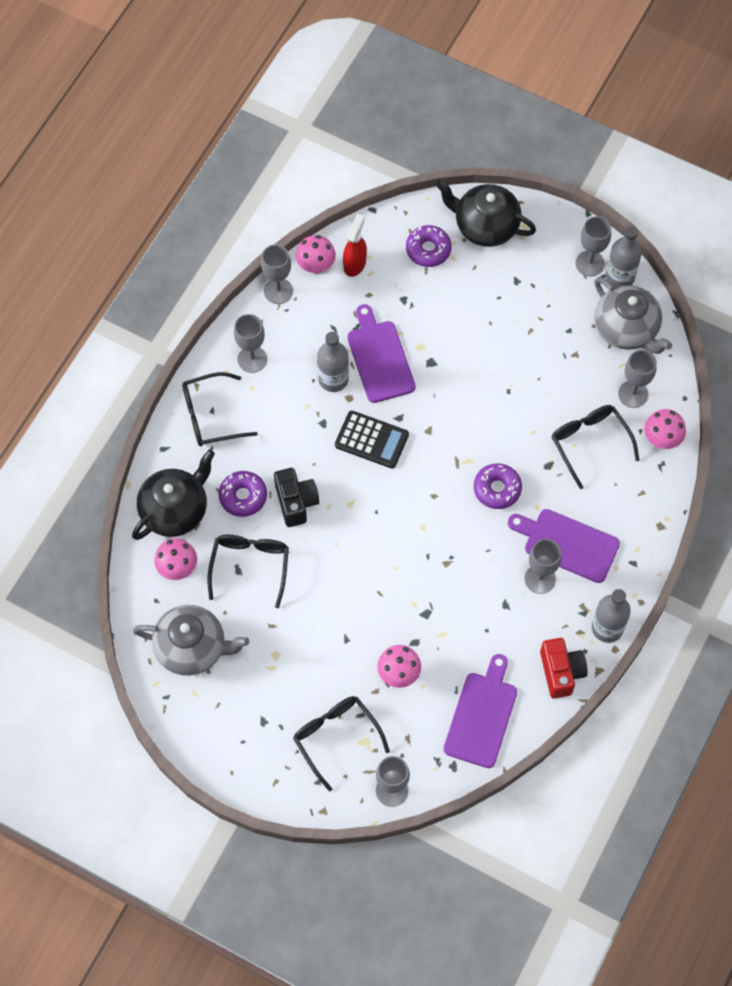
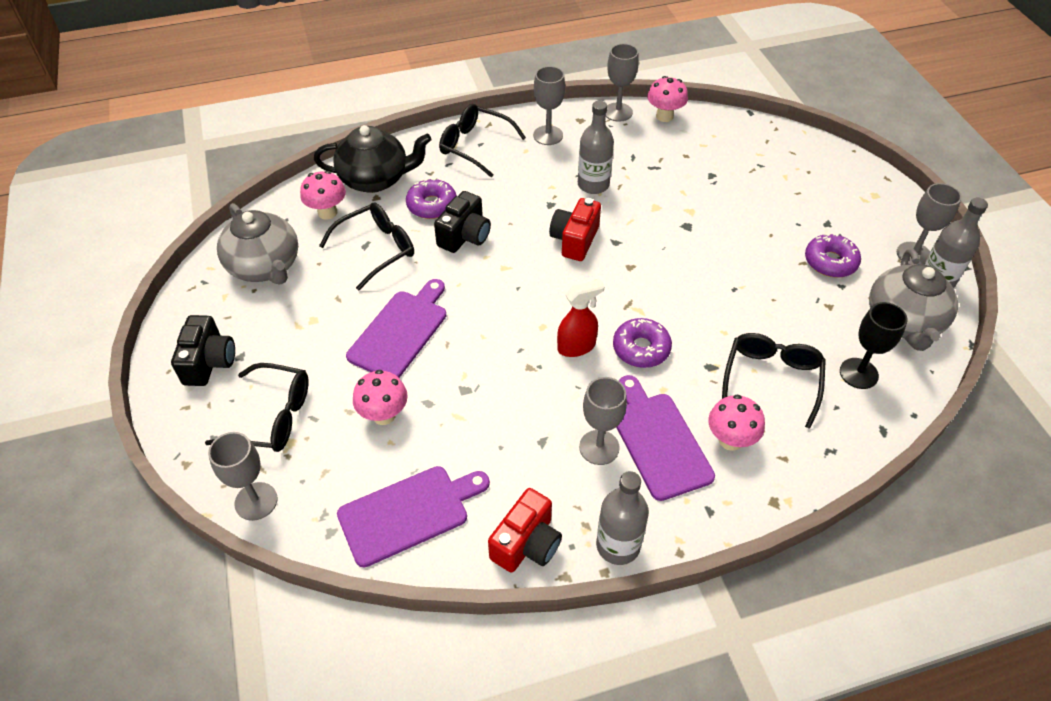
camera: 45 degrees right, 15 degrees down
(249, 743) = (209, 362): none -> black camera
(336, 737) = (272, 417): black glasses -> black glasses turned 90 degrees clockwise
(355, 264) = (697, 132): red spray bottle -> red spray bottle (577, 346)
(371, 440) = (574, 240): black calculator -> red camera
(379, 358) = (646, 196): purple cutting board -> purple cutting board (400, 331)
(428, 250) = (769, 159): purple donut -> purple donut (830, 262)
(485, 226) = (837, 174): black teapot -> none
(633, 394) = (858, 373): grey goblet -> black goblet
(661, 439) = (852, 430): pink mushroom -> pink mushroom (730, 440)

